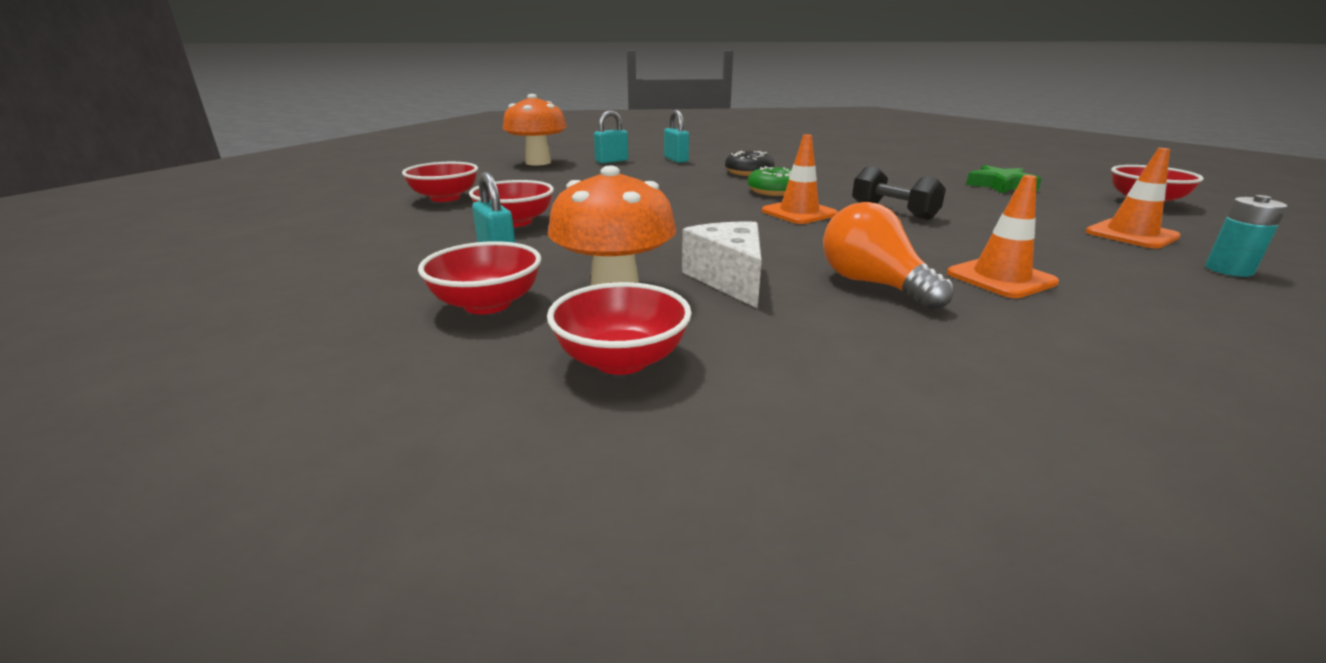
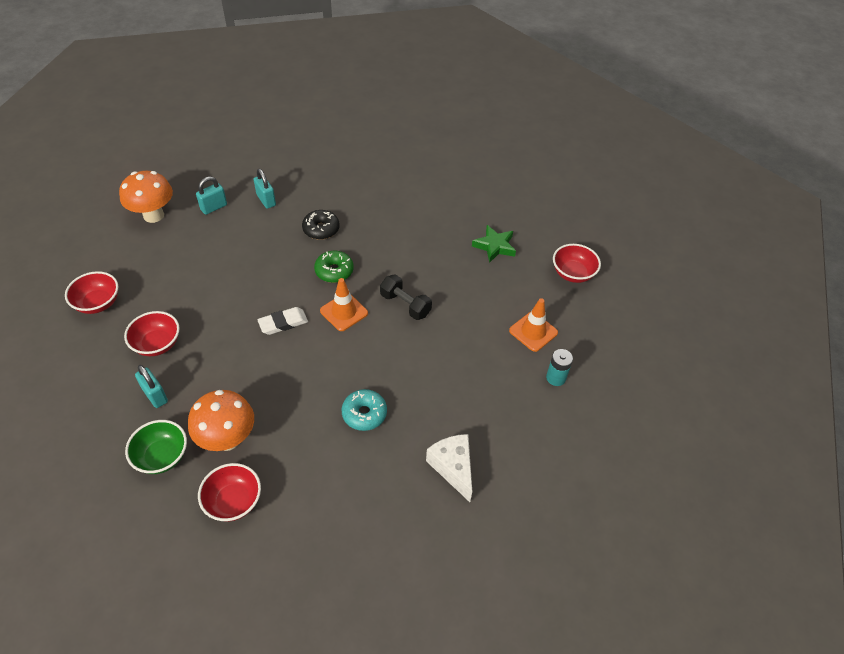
camera: 10 degrees left, 25 degrees up
(487, 304) = (162, 456): red bowl -> green bowl
(707, 216) = (283, 323): none -> white eraser
(729, 279) = (289, 415): white cheese -> white cheese (453, 468)
(873, 284) = (364, 414): orange light bulb -> turquoise donut
(1000, 278) = (433, 400): orange traffic cone -> none

